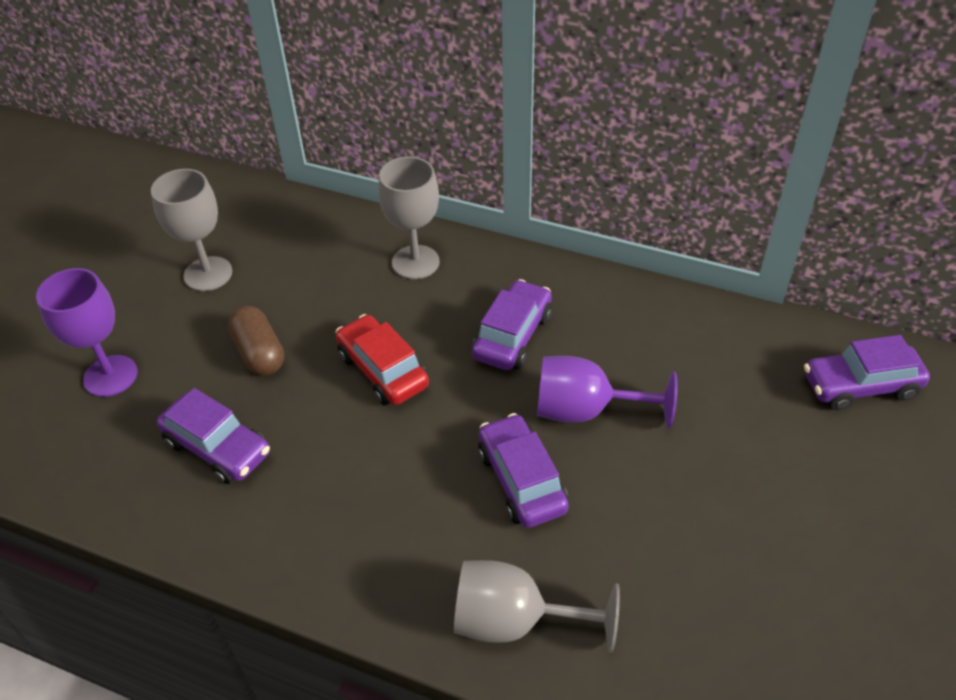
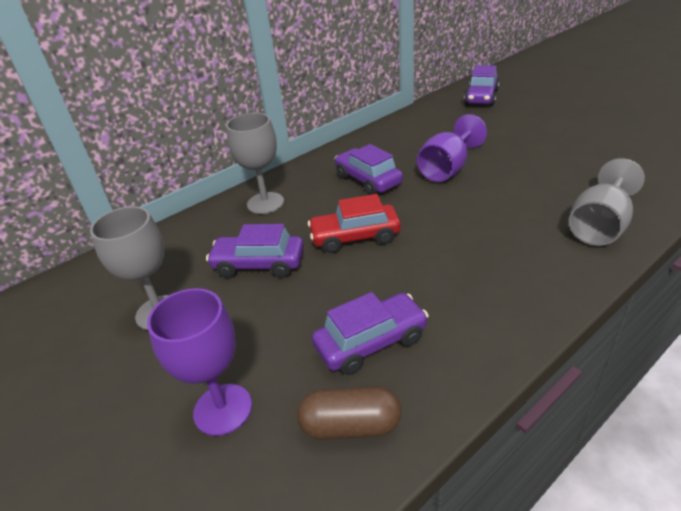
camera: 60 degrees left, 10 degrees down
(259, 353) = (284, 297): brown capsule -> brown capsule (350, 426)
(521, 480) = (489, 201): purple car -> purple car (259, 264)

